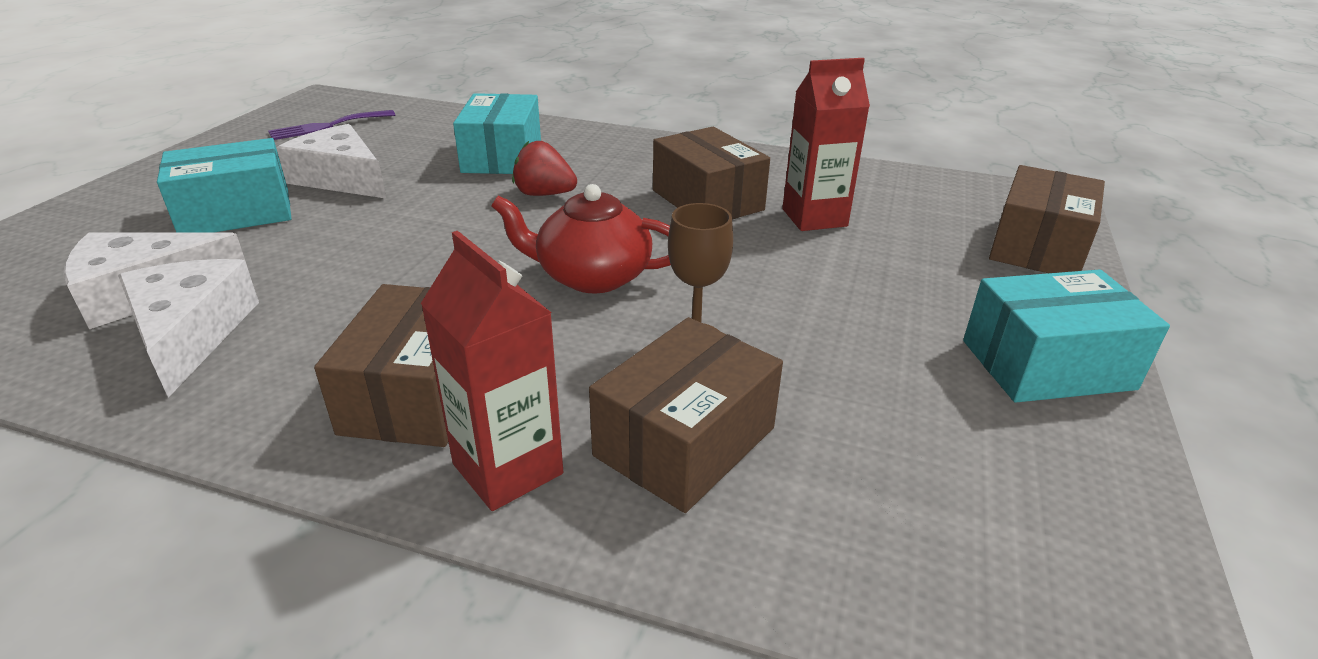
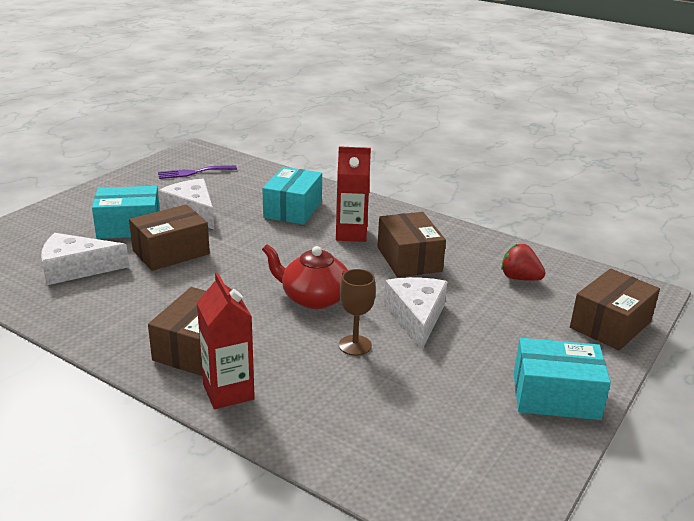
camera: 15 degrees right, 5 degrees down
(190, 334) = (94, 296): white cheese -> white cheese (416, 317)
(544, 194) = (308, 240): red strawberry -> red strawberry (519, 278)
(685, 442) = (322, 396): brown box -> brown box (171, 252)
(814, 217) = (472, 282): red carton -> red carton (351, 234)

